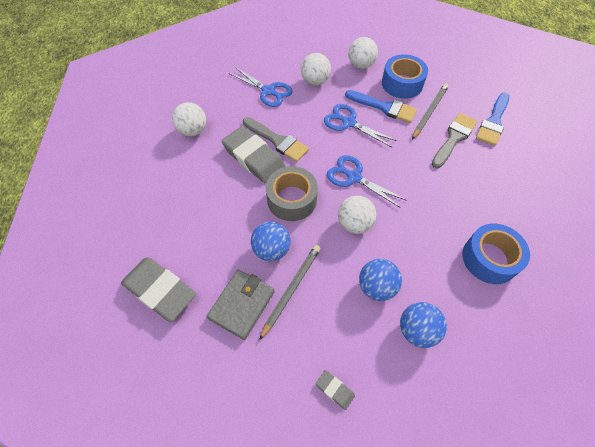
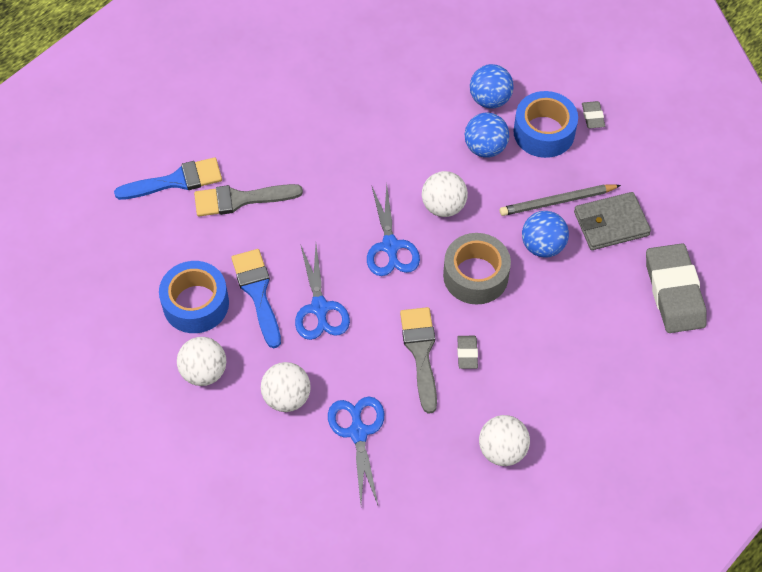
camera: 135 degrees left, 0 degrees up
(254, 158) = (467, 353): grey eraser -> grey eraser, size x0.44
(429, 112) = (220, 246): grey pencil -> none
(489, 258) = (367, 92): blue tape -> blue tape (544, 132)

